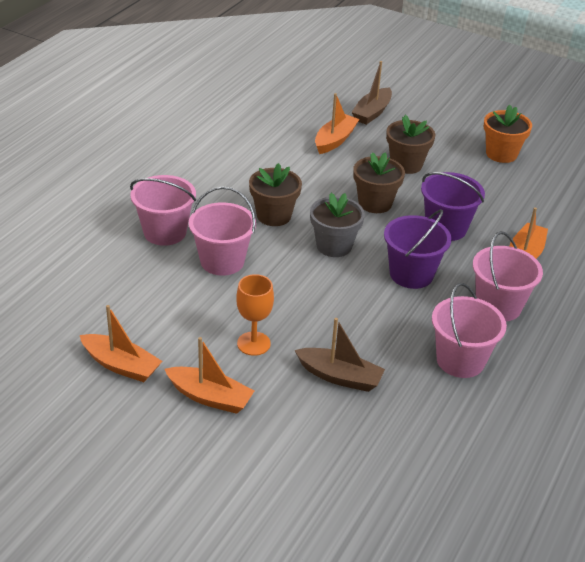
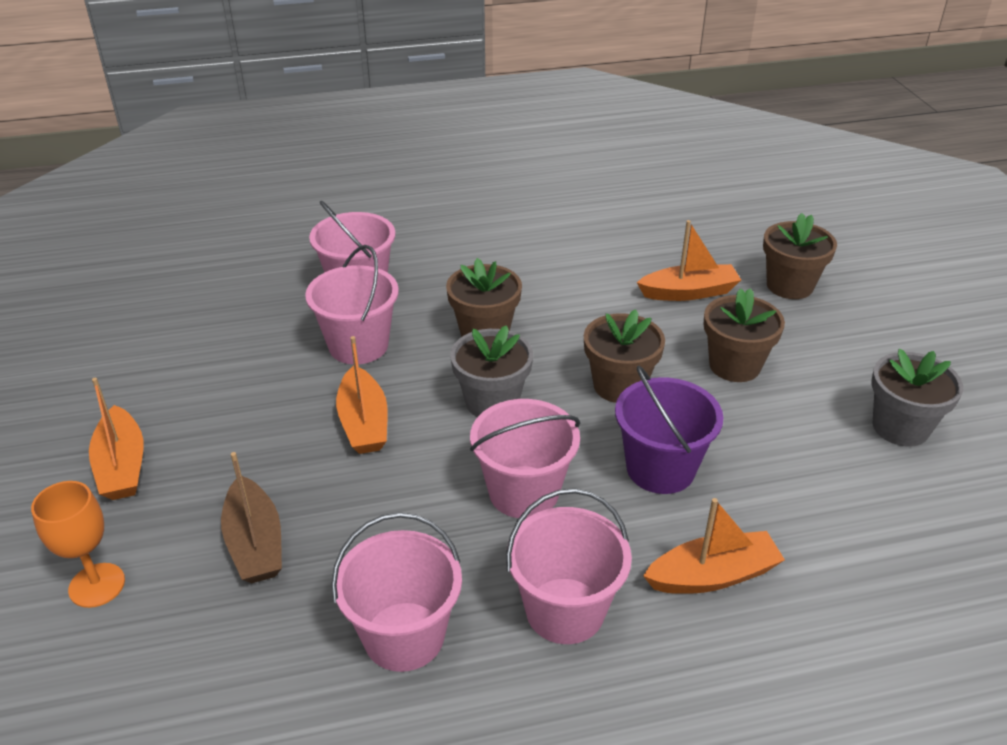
camera: 50 degrees right, 0 degrees up
(121, 365) = (117, 381): orange boat -> orange boat (364, 422)
(253, 343) = (244, 444): orange goblet -> orange goblet (97, 585)
(372, 112) = (789, 285): brown boat -> brown flower pot
(411, 274) = (523, 492): purple bucket -> pink bucket
(501, 154) = (900, 427): orange flower pot -> grey flower pot

